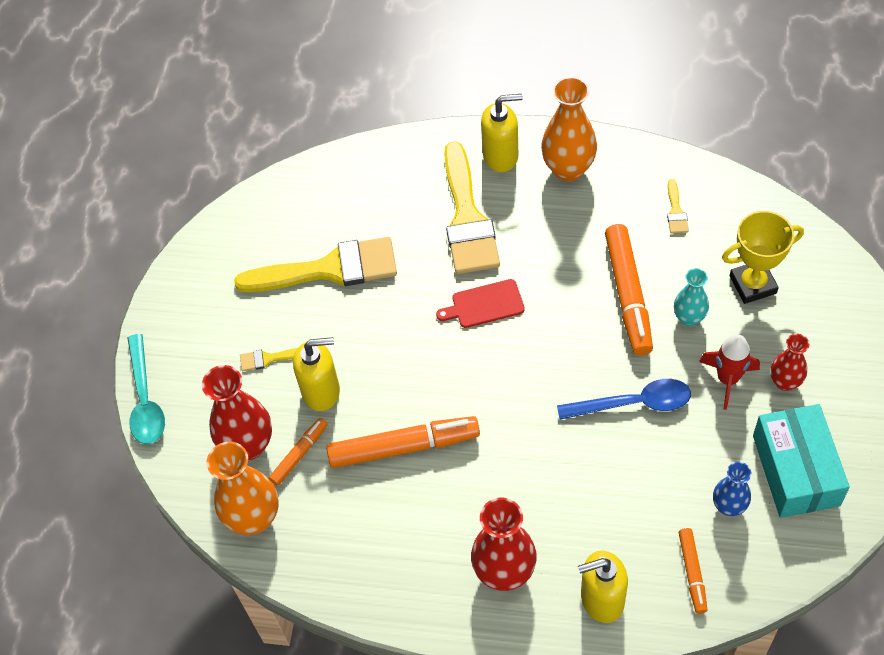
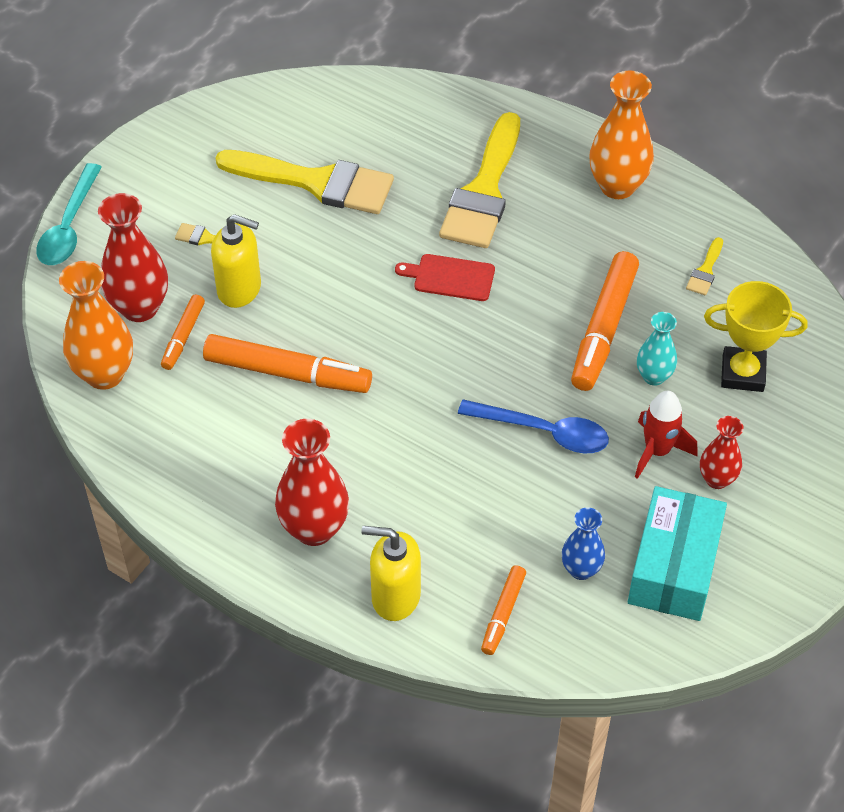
camera: 20 degrees right, 5 degrees down
(299, 454) = (183, 336): orange marker -> orange marker turned 135 degrees clockwise
(501, 156) = (555, 147): yellow soap dispenser -> none

